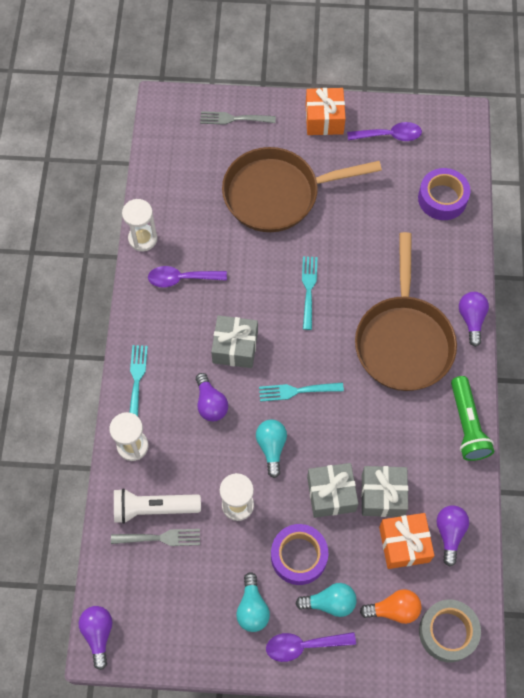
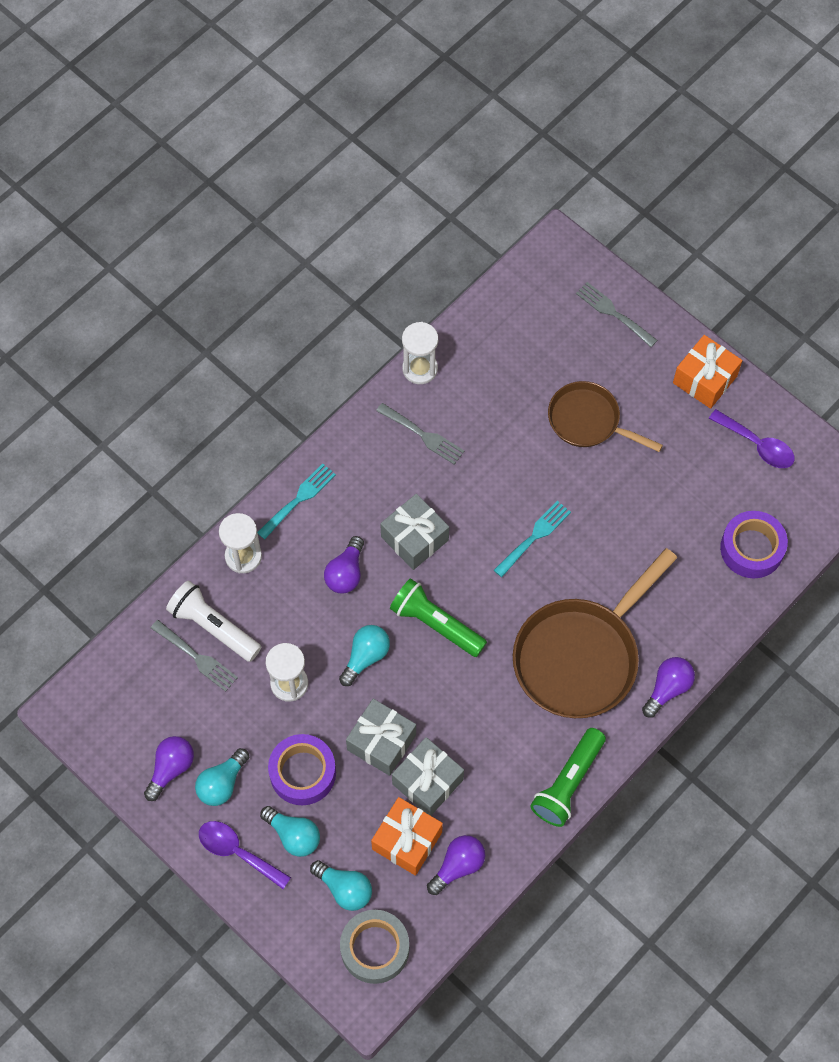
camera: 40 degrees right, 0 degrees up
(98, 634) = (74, 697): purple light bulb -> purple light bulb (171, 769)
(181, 278) = (422, 435): purple spoon -> grey fork
(277, 194) = (588, 421): brown pan -> brown pan, size x0.60
(297, 391) = (436, 624): turquoise fork -> green flashlight
(393, 609) = (344, 889): orange light bulb -> turquoise light bulb

